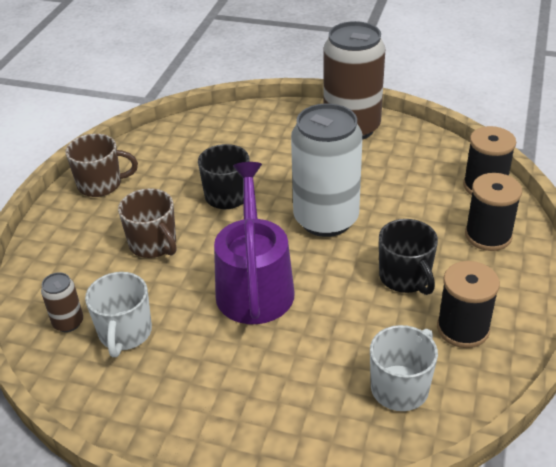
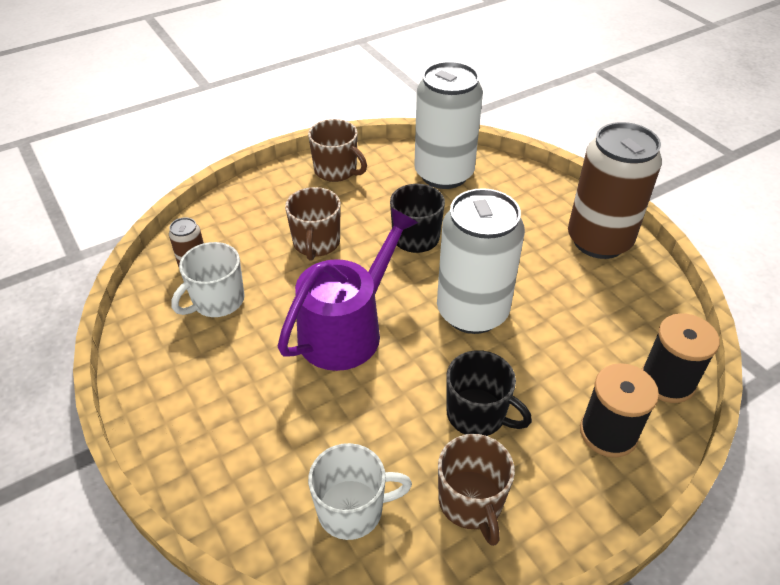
camera: 40 degrees right, 5 degrees up
(192, 142) = (444, 174): none -> white can
(405, 277) = (477, 414): black mug -> black mug turned 75 degrees counterclockwise
(463, 328) = (471, 502): black spool -> brown mug

